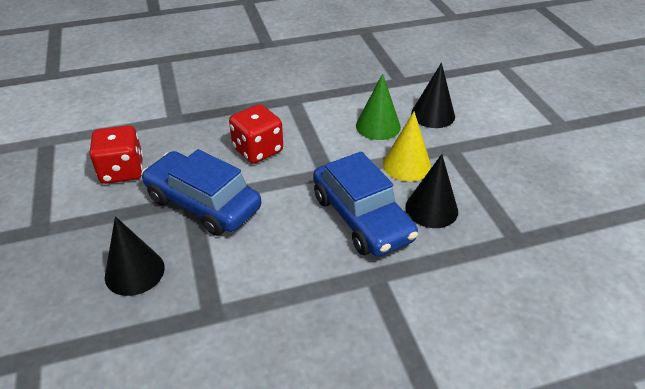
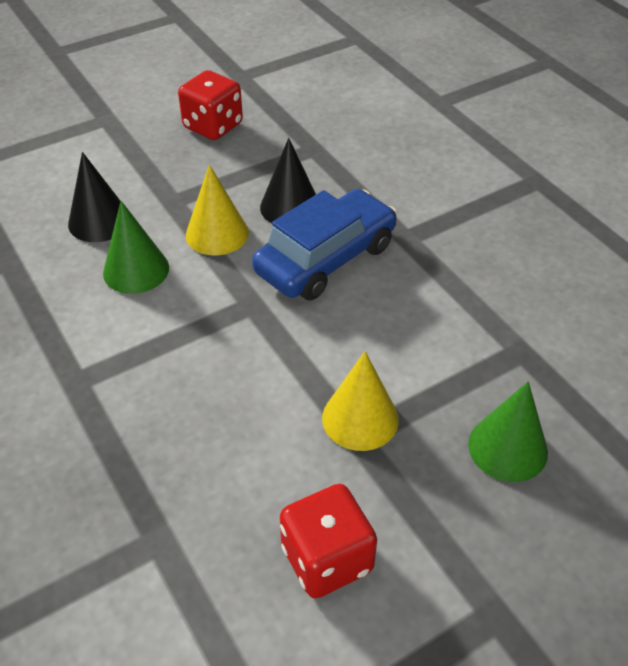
camera: 105 degrees left, 5 degrees up
(134, 272) = (507, 448): black cone -> green cone
(203, 203) = (360, 418): blue car -> yellow cone
(258, 150) = (223, 390): red dice -> red dice (213, 126)

